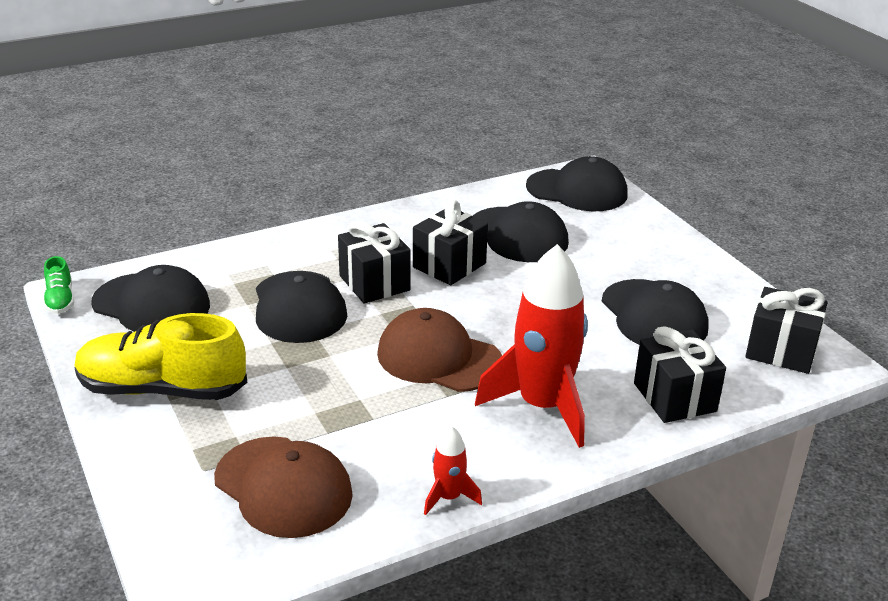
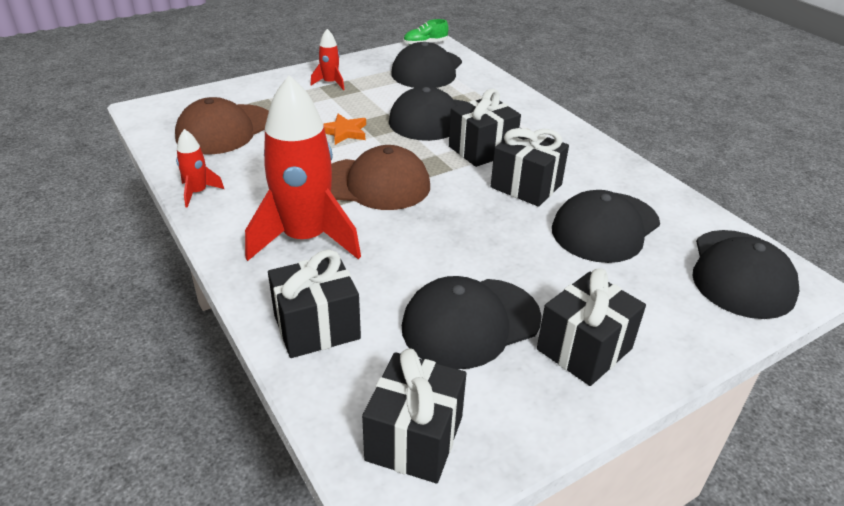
camera: 85 degrees right, 5 degrees up
(162, 389) = (330, 83): yellow shoe -> red rocket
(313, 378) = (344, 132): none -> orange star
(439, 358) = (374, 184): brown cap -> brown cap turned 75 degrees clockwise
(673, 269) = (584, 349): none -> black gift

